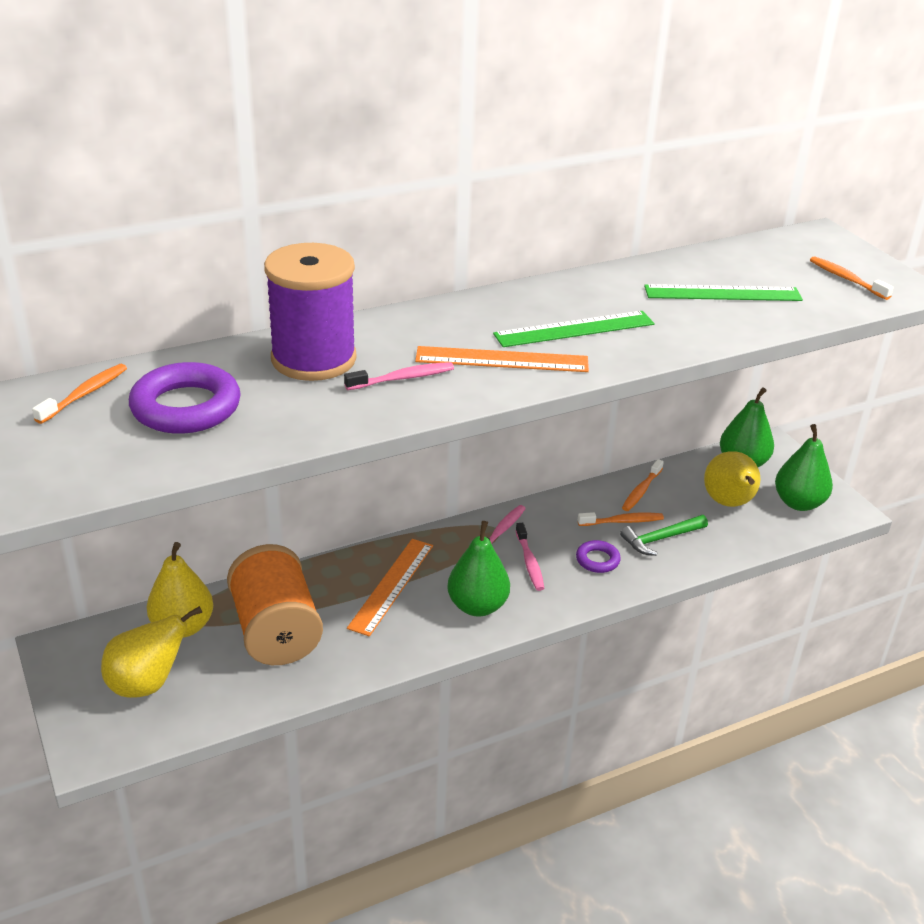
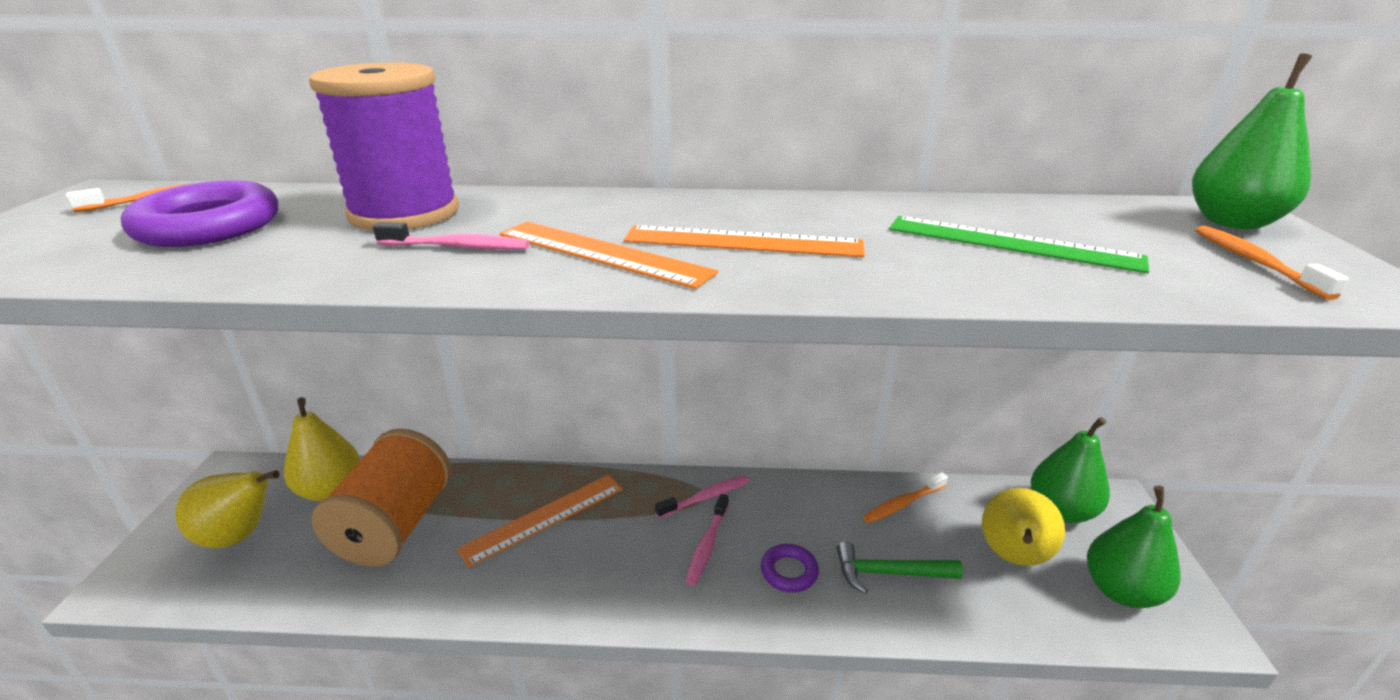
camera: 30 degrees right, 5 degrees down
(477, 606) = (607, 577): green pear -> green pear (1232, 222)
(574, 329) = (743, 242): green ruler -> orange ruler
(623, 521) = (854, 534): orange toothbrush -> none

